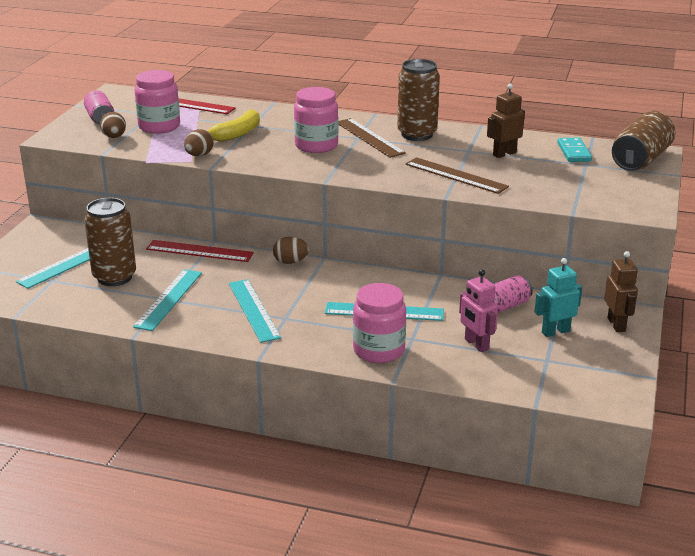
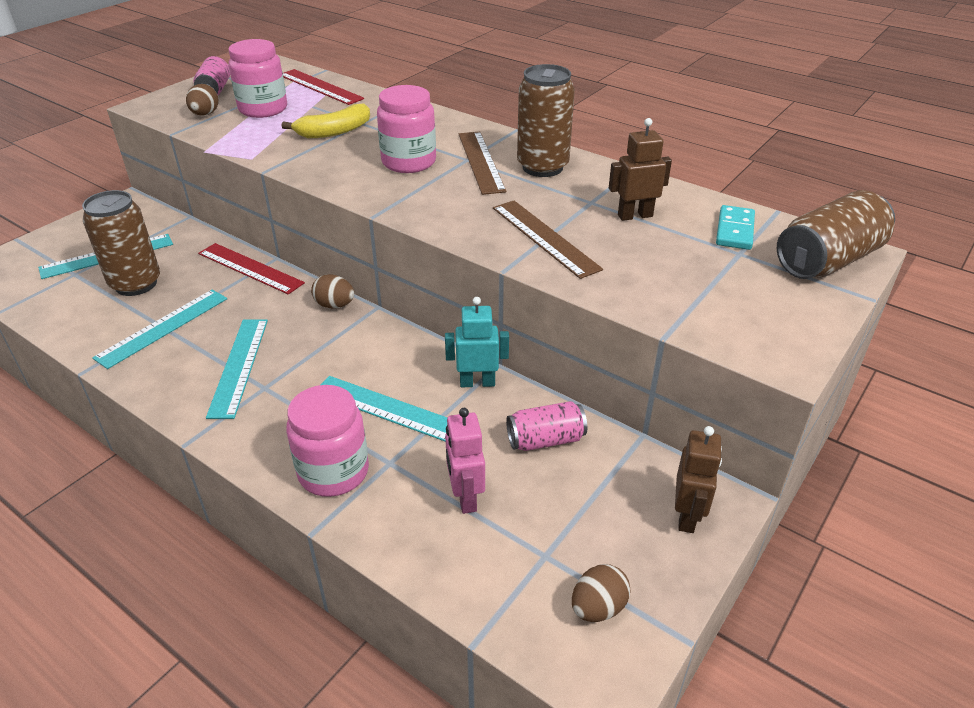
camera: 20 degrees right, 10 degrees up
(199, 155) = (267, 152): brown egg -> brown egg (598, 607)
(555, 331) = (589, 504): turquoise robot -> turquoise robot (477, 382)

